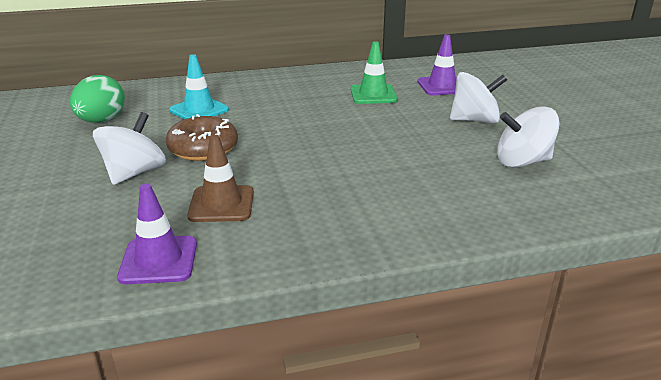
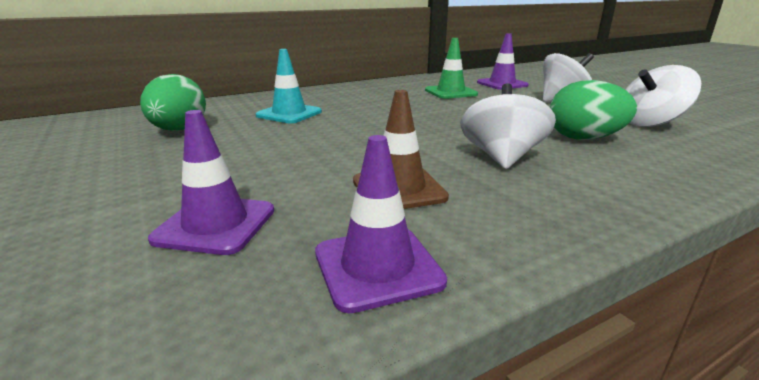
camera: 15 degrees left, 5 degrees down
(84, 215) = (215, 225): none -> purple traffic cone
(134, 173) = (256, 171): white spinning top -> white spinning top (501, 158)
(203, 149) = (324, 142): brown donut -> none
(430, 173) = (583, 138): none -> green egg

